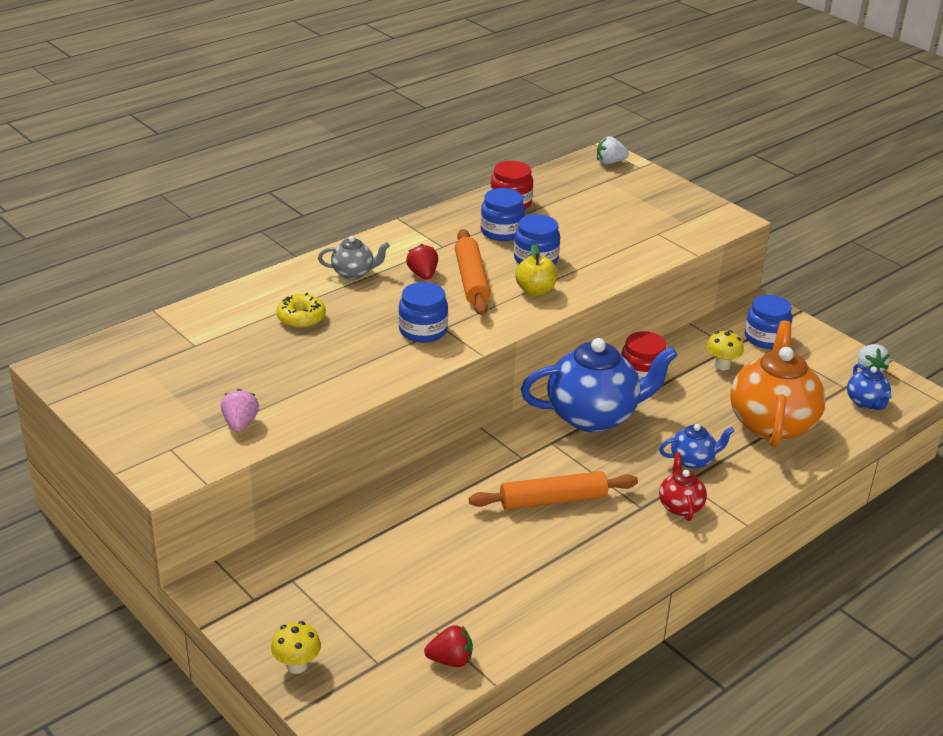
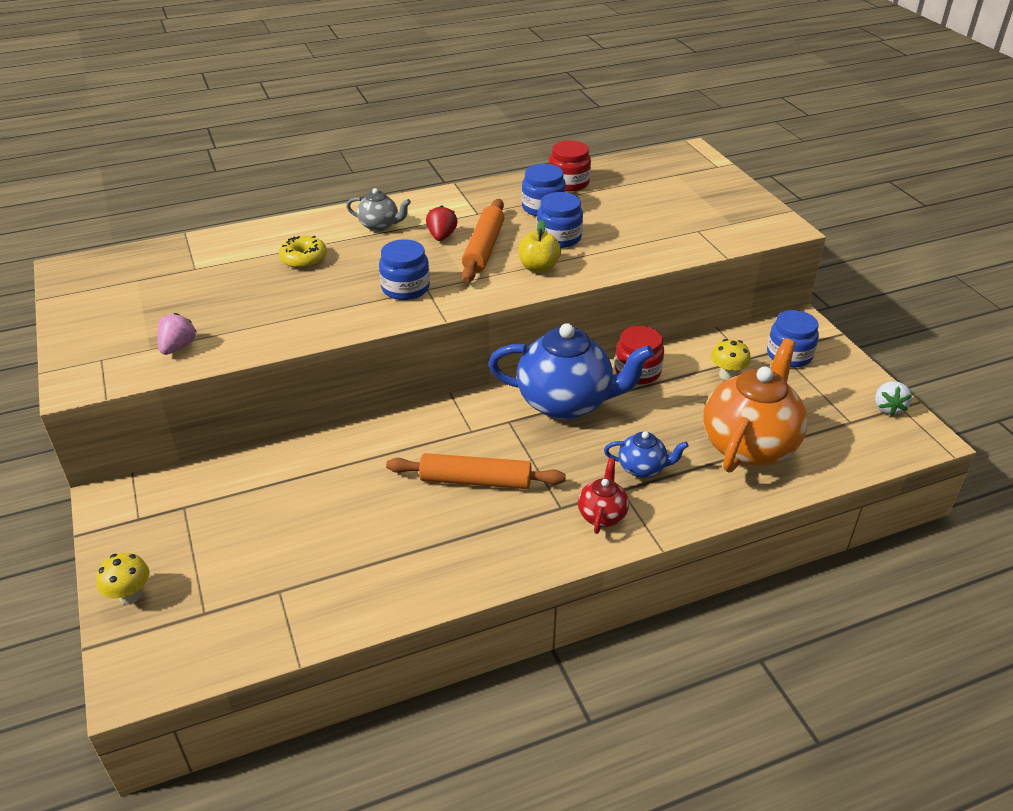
camera: 20 degrees right, 5 degrees up
(450, 660) = (273, 627): red strawberry -> none
(610, 162) = (690, 158): white strawberry -> none
(866, 403) = (867, 443): blue teapot -> none

